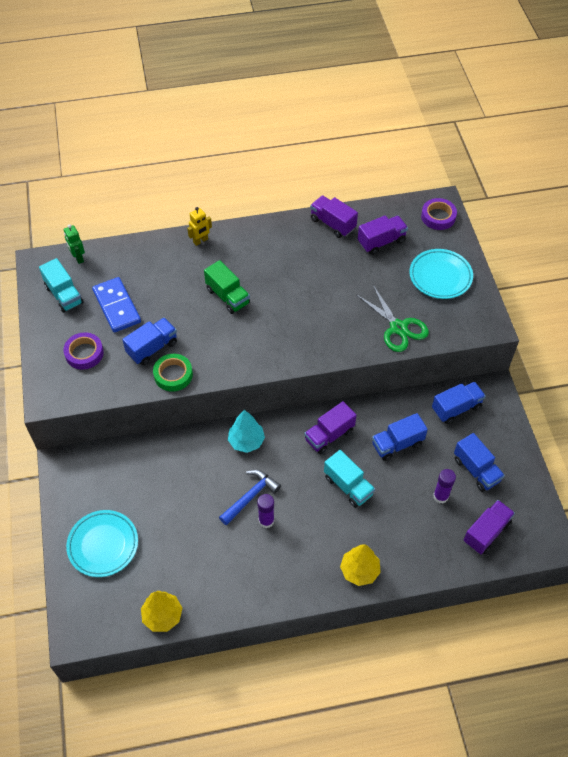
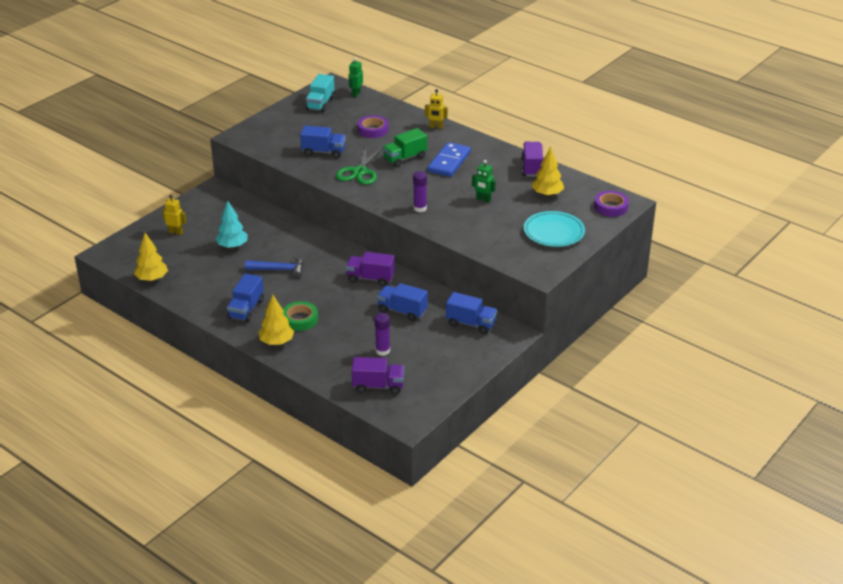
camera: 50 degrees right, 20 degrees down
(84, 353) = (286, 132): purple tape -> purple tape (373, 130)
(103, 545) = (176, 232): turquoise plate -> yellow robot
(116, 306) = (338, 124): blue domino -> blue domino (449, 162)
(173, 375) = (313, 169): green tape -> green tape (300, 319)
(228, 296) = (405, 158): green truck -> green truck turned 45 degrees clockwise
(246, 441) = (320, 247): turquoise tree -> turquoise tree (232, 246)
(266, 521) = (268, 285): purple glue stick -> purple glue stick (420, 208)
(348, 287) = (483, 199): none -> green robot
(348, 486) = (339, 306): turquoise truck -> none
(381, 242) = (547, 194): purple truck -> yellow tree
(398, 328) = (478, 235): green scissors -> green scissors (359, 172)
(476, 470) = (427, 357): blue truck -> blue truck (246, 309)

